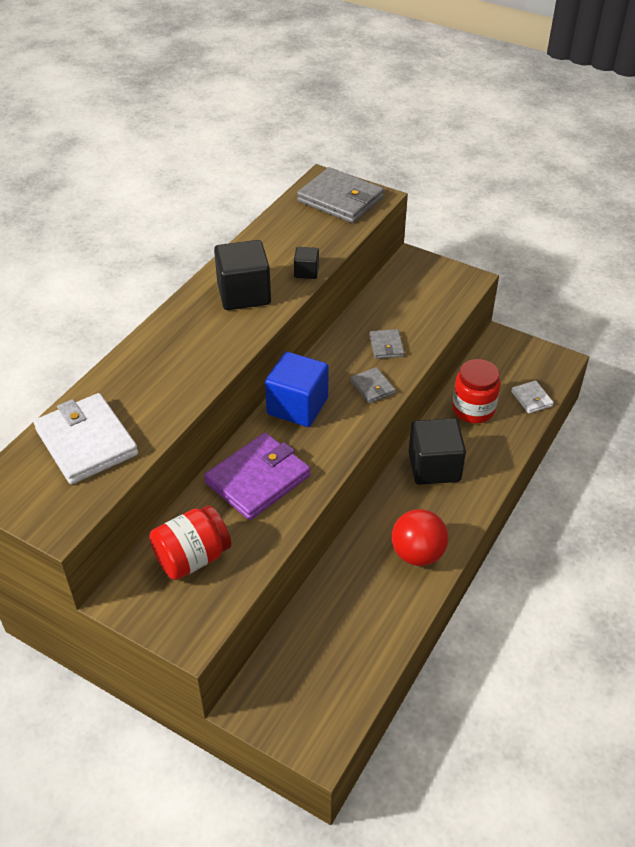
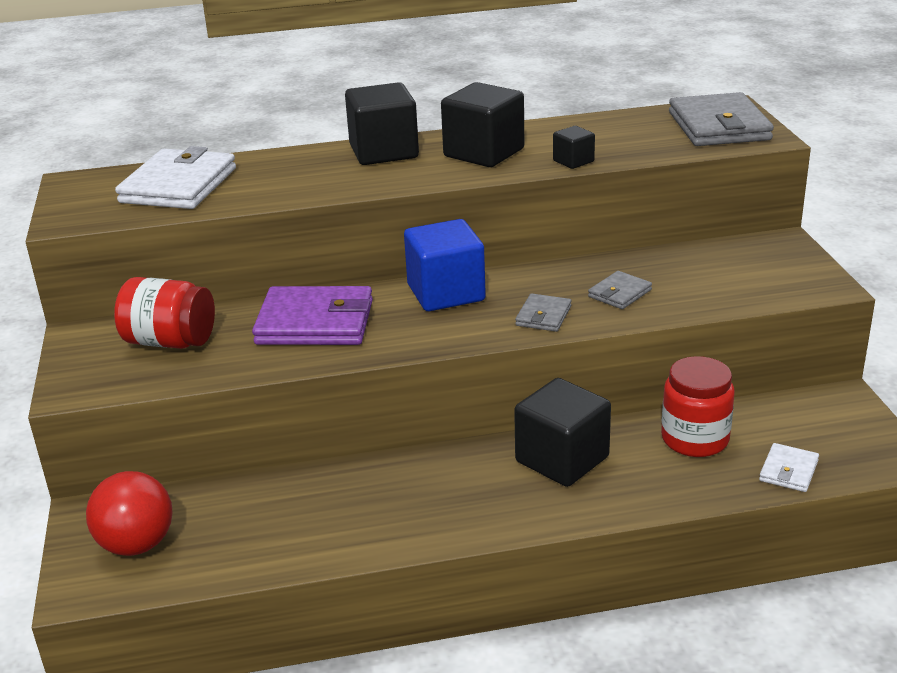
camera: 50 degrees right, 15 degrees down
(178, 328) = (384, 152): none -> black cube
(417, 554) = (417, 515): red ball -> red ball (137, 545)

